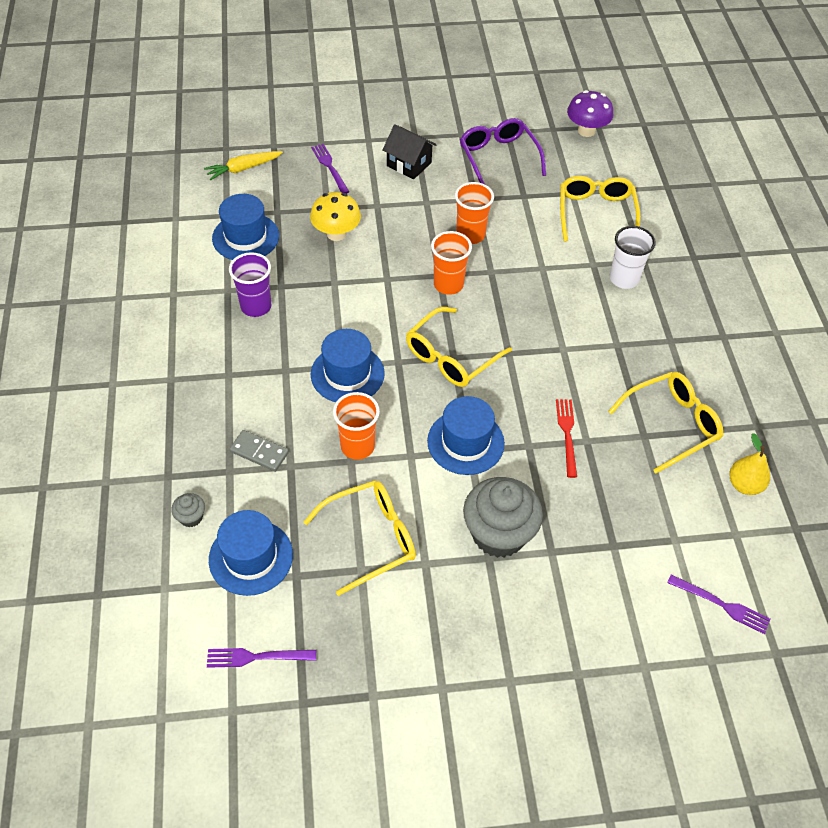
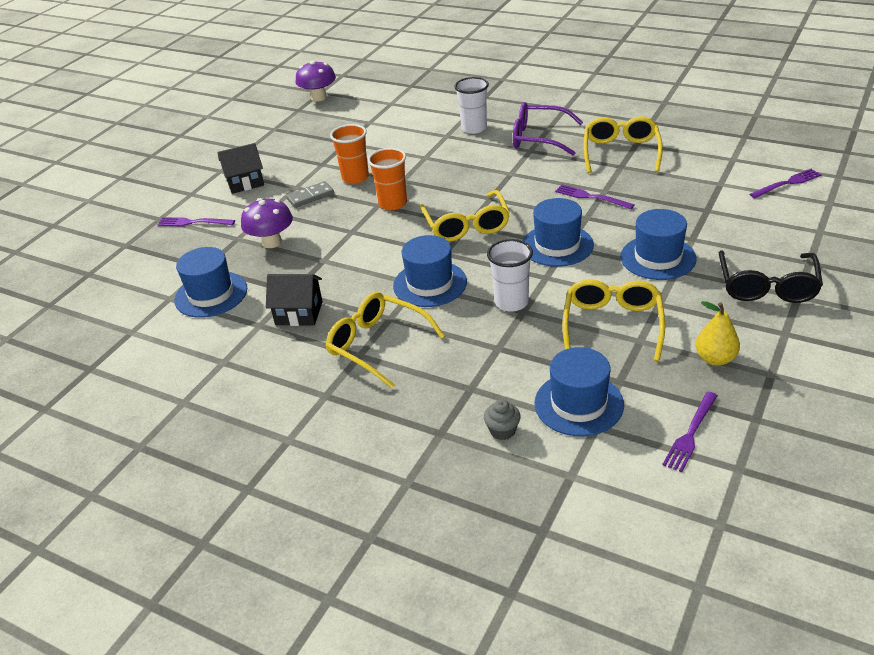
camera: 50 degrees left, 15 degrees down
(243, 168) = (128, 271): yellow carrot -> none
(256, 306) = (299, 313): purple cup -> black house
(259, 452) = (466, 362): grey domino -> grey domino (310, 196)
(336, 234) = (272, 242): yellow mushroom -> purple mushroom
(357, 446) = (511, 302): orange cup -> white cup
(498, 157) = (294, 141): purple glasses -> purple glasses (538, 138)
(498, 534) = (658, 258): grey cupcake -> blue hat
(510, 647) = (767, 286): none -> black glasses
(567, 434) = (591, 197): red fork -> purple fork
(596, 213) = (400, 119): yellow glasses -> yellow glasses (377, 345)
(744, 485) = (695, 142): yellow pear -> yellow pear (715, 358)

